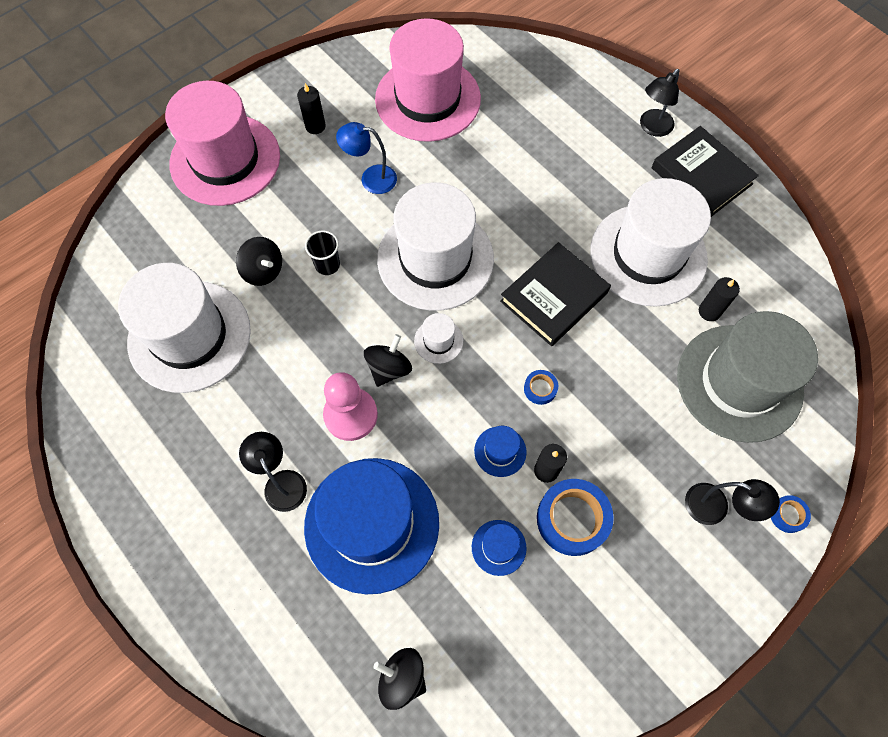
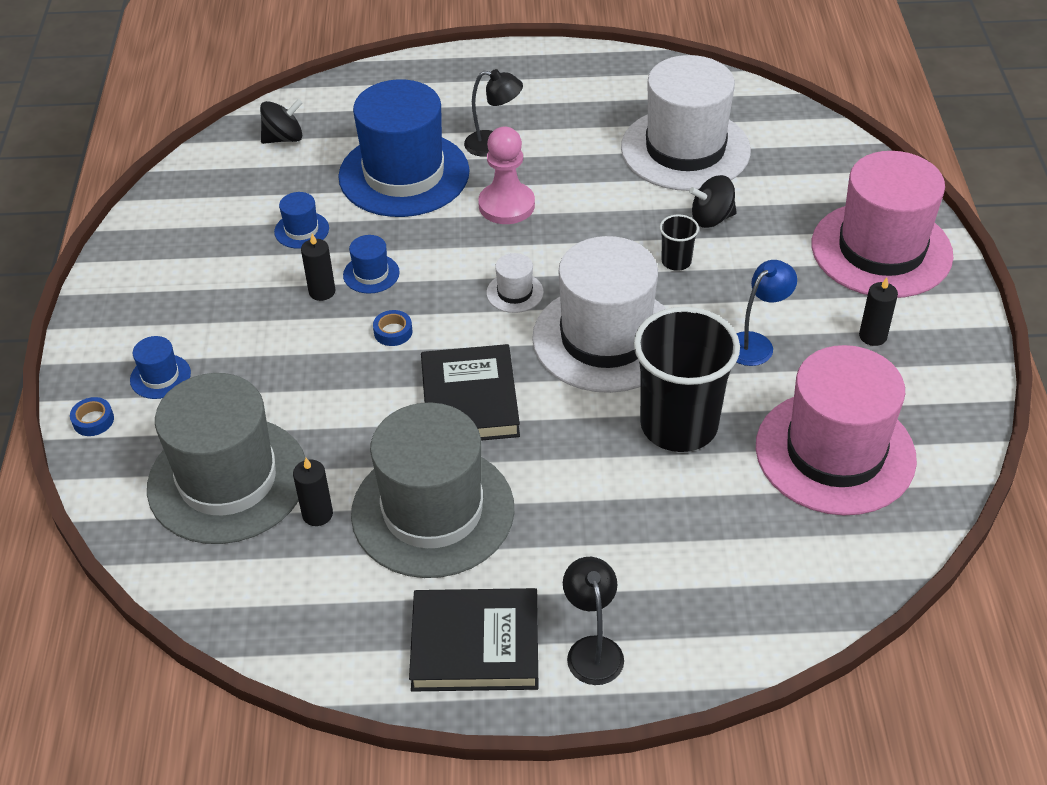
camera: 130 degrees right, 20 degrees down
(389, 368) = (523, 248): black spinning top -> none
(473, 178) = (679, 425): none -> black cup
(572, 519) = (267, 283): blue tape -> none
(648, 255) = (433, 511): white hat -> grey hat
(715, 508) = (160, 376): black lamp -> blue hat

